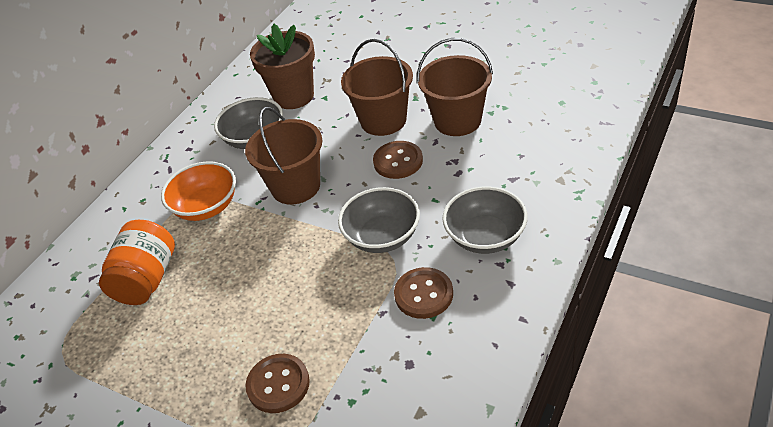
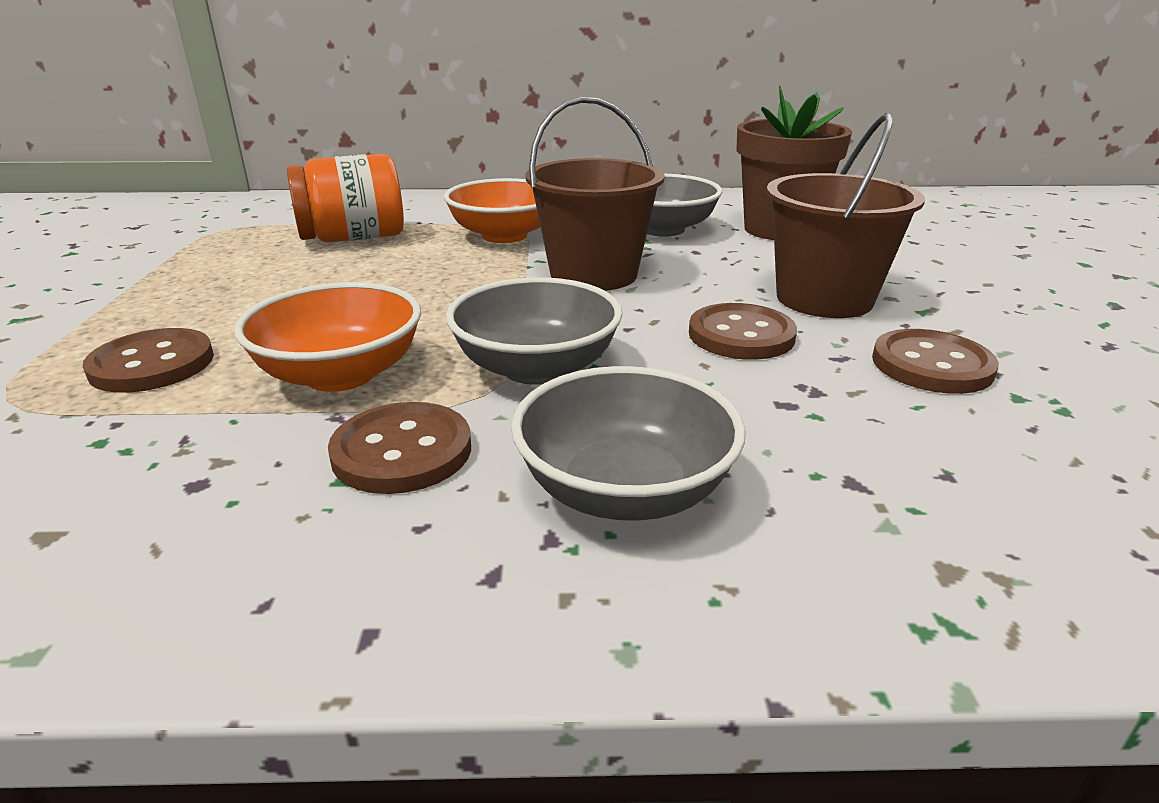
camera: 55 degrees right, 15 degrees down
(342, 307) = (341, 374): none -> orange bowl
(457, 120) = (931, 365): brown bucket -> brown button

